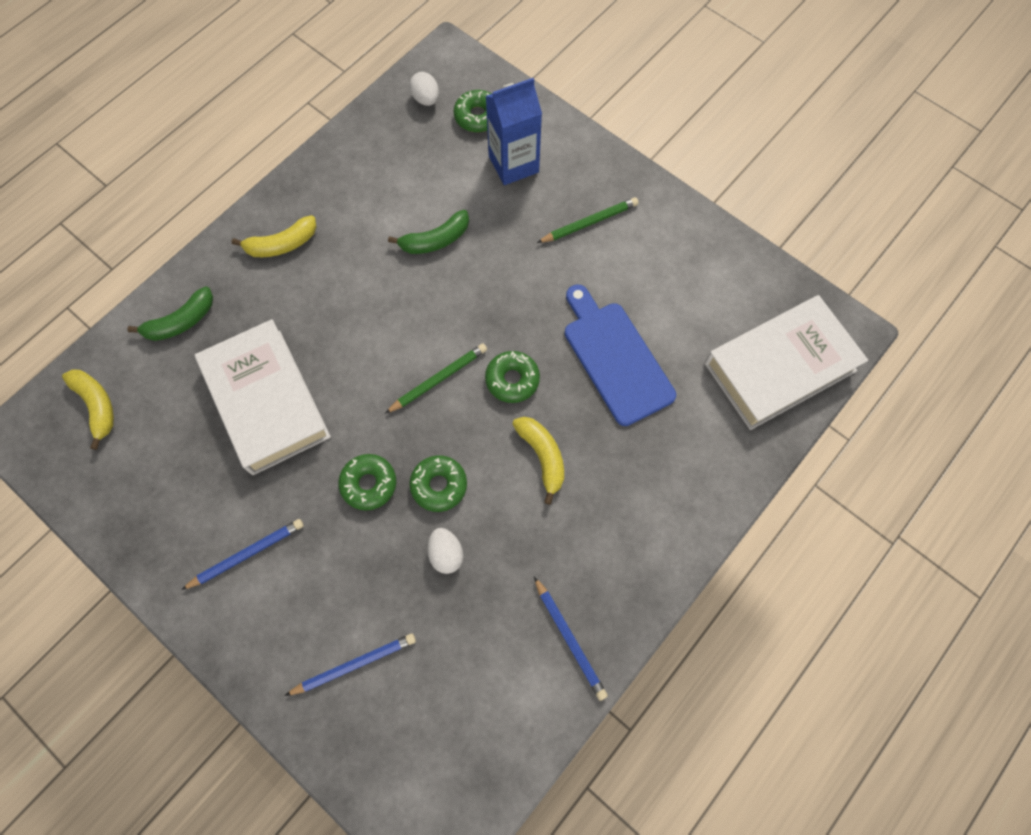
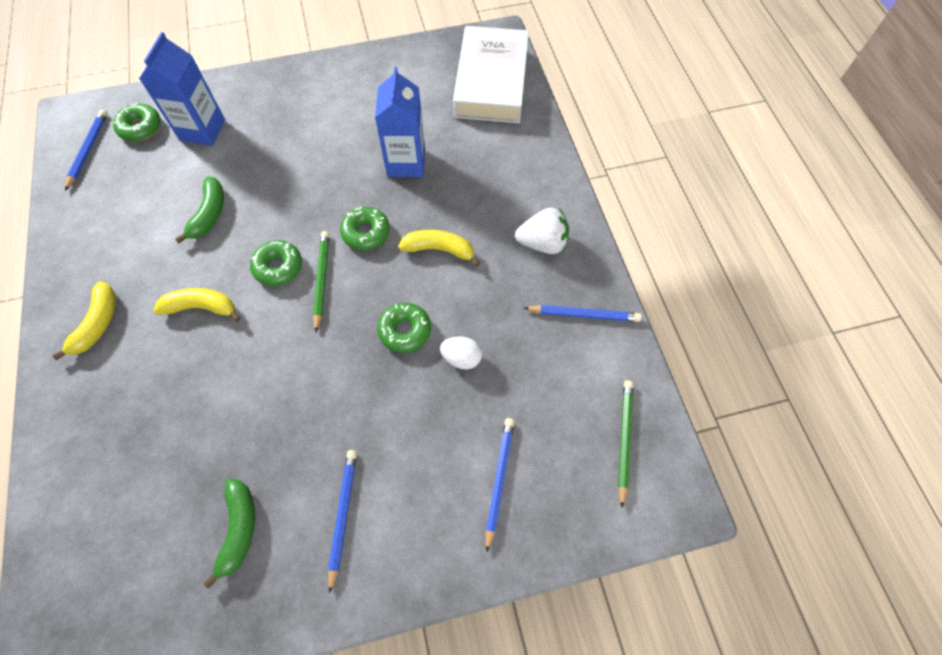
camera: 55 degrees left, 5 degrees down
(97, 406) = (88, 577): yellow banana -> yellow banana (202, 307)
(181, 322) = (83, 449): green banana -> green banana (239, 529)
(266, 401) = (223, 419): white book -> none
(369, 484) = (362, 380): green donut -> green donut (278, 267)
(426, 99) = (88, 150): white egg -> blue pencil
(589, 222) = (294, 115): green pencil -> green pencil (624, 439)
(615, 358) = (406, 163): blue cutting board -> blue carton
(621, 548) = (542, 243): none -> white strawberry

